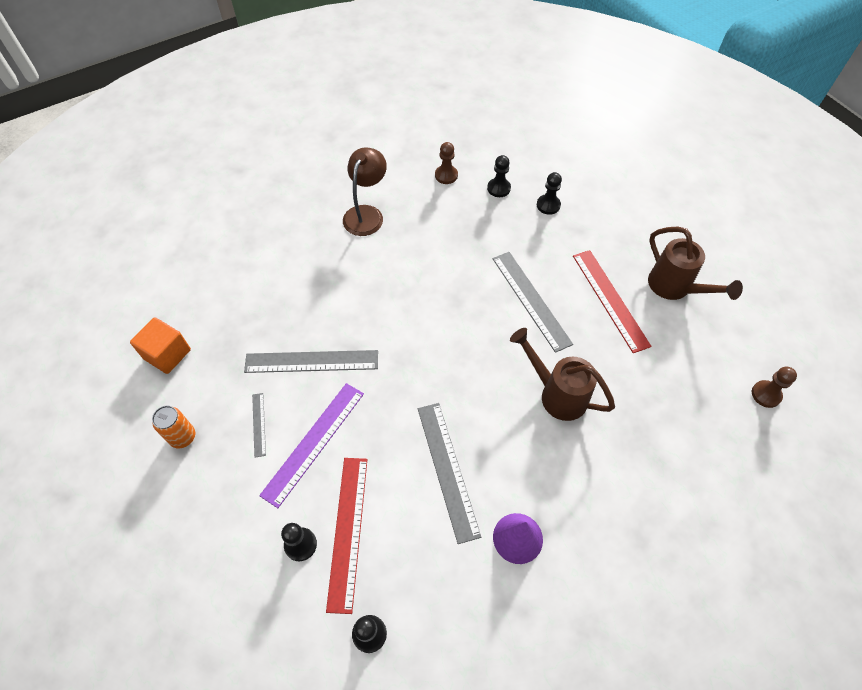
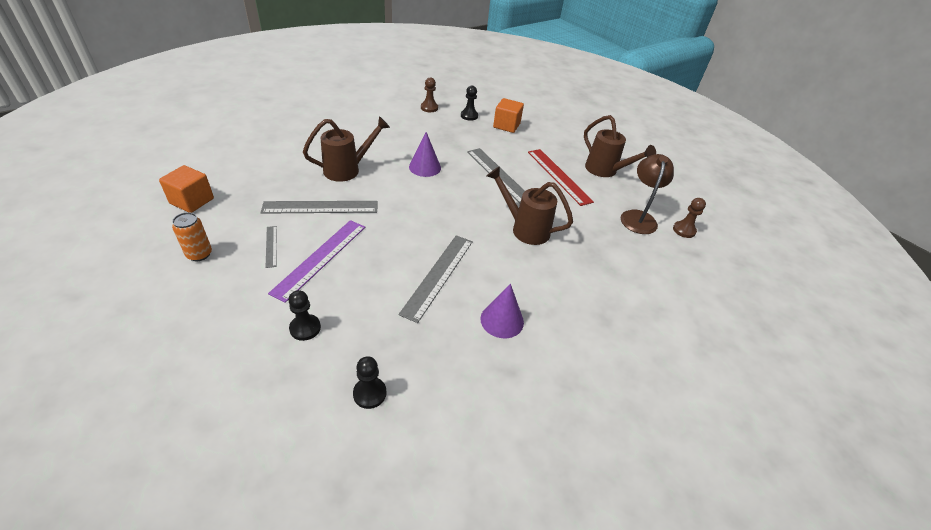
camera: 10 degrees left, 15 degrees down
(342, 296) = (348, 170): none -> brown watering can
(347, 531) = (349, 318): red ruler -> none
(366, 214) = (368, 125): brown lamp -> brown lamp (638, 217)
(437, 289) = (425, 167): none -> purple cone
(447, 469) = (438, 275): grey ruler -> grey ruler turned 45 degrees clockwise
(548, 205) = (506, 125): black pawn -> orange cube

